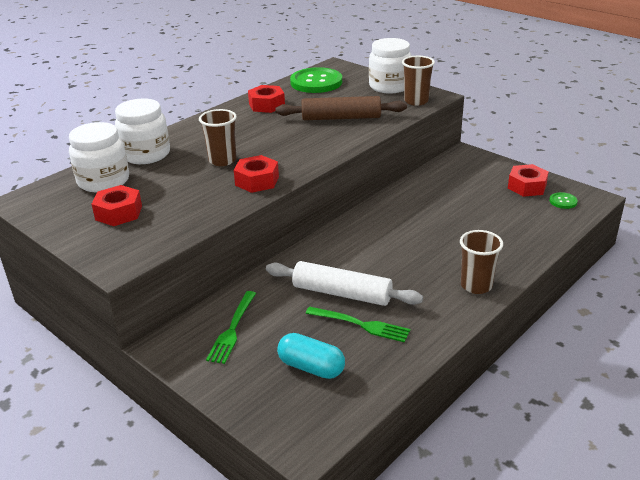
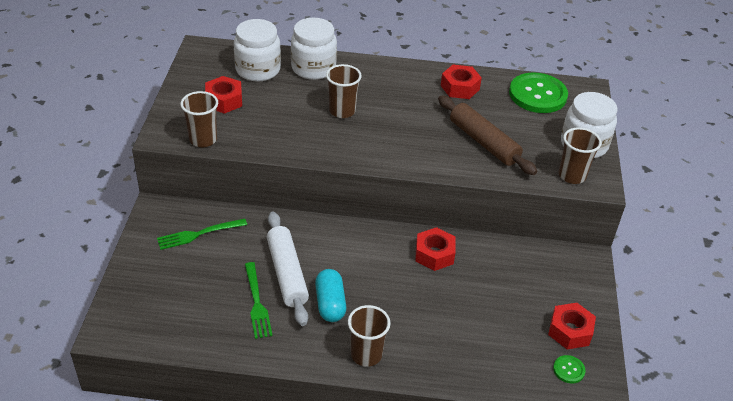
camera: 50 degrees right, 10 degrees up
(158, 243) = (203, 139): none -> brown cup
(257, 181) = (328, 145): red nut -> red nut (434, 254)
(311, 367) = (188, 297): turquoise capsule -> turquoise capsule (330, 303)

